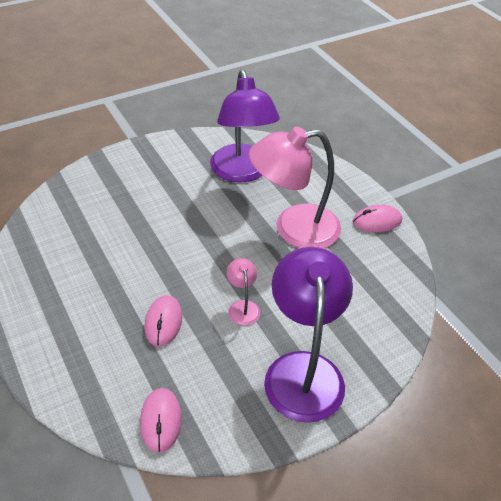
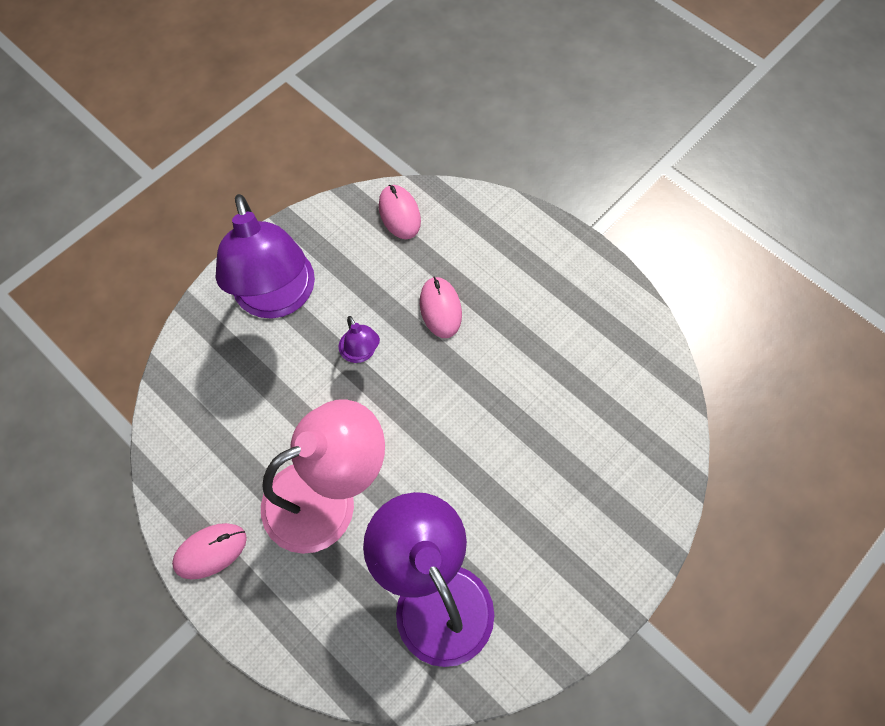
camera: 165 degrees right, 20 degrees up
(243, 307) = (360, 353): pink lamp -> purple lamp

